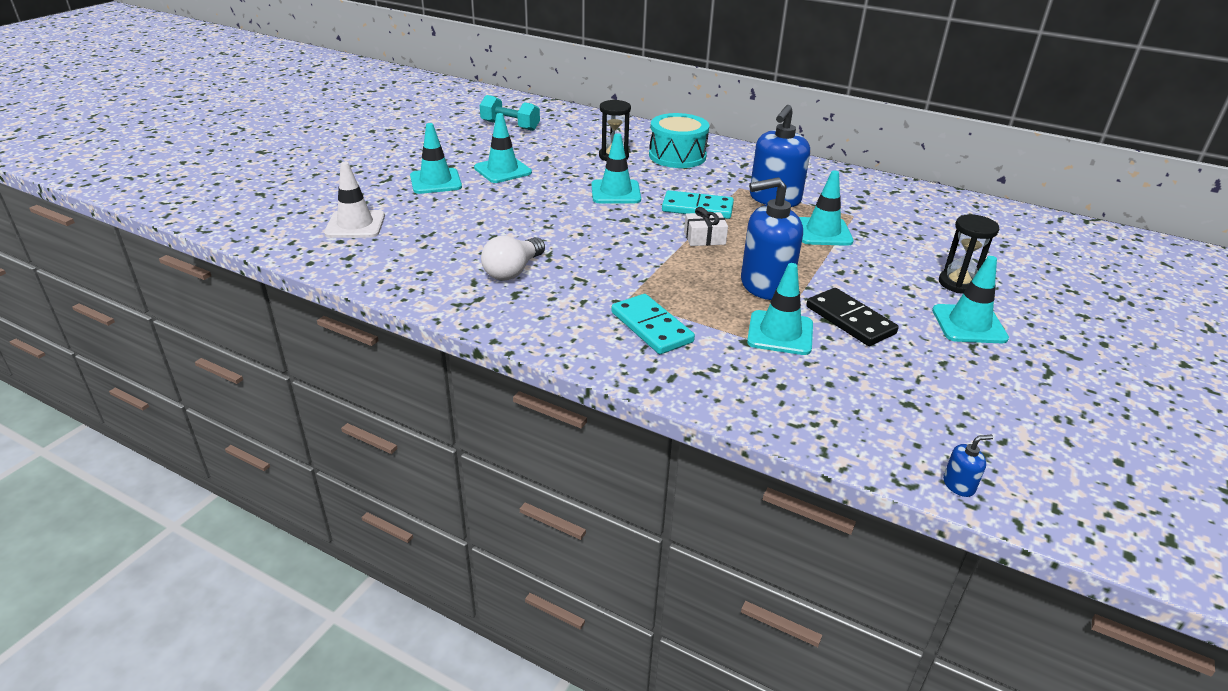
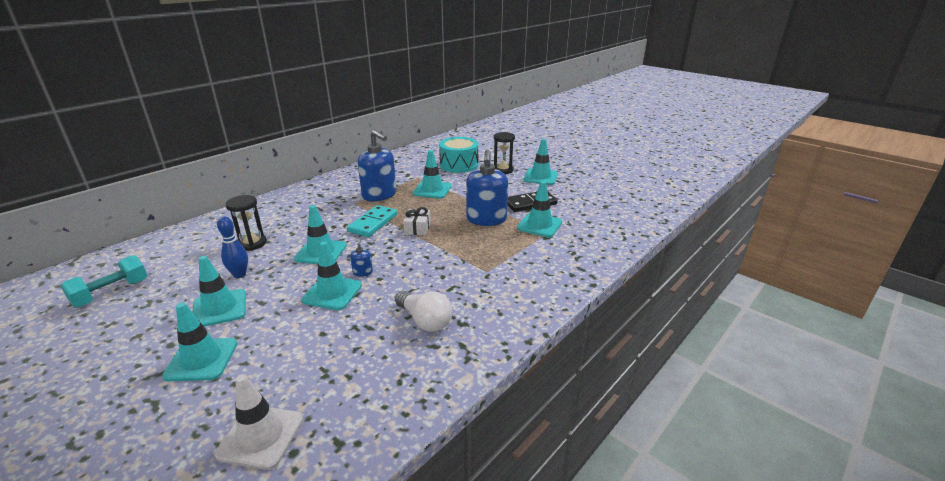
camera: 75 degrees left, 5 degrees down
(544, 214) = (332, 293): none -> turquoise traffic cone
(557, 165) = (239, 274): none -> blue bowling pin
(651, 327) = (524, 267): turquoise domino -> none
(677, 156) = (281, 216): turquoise drum -> turquoise drum (459, 165)
(959, 485) = (663, 209): blue soap dispenser -> blue soap dispenser (362, 272)

